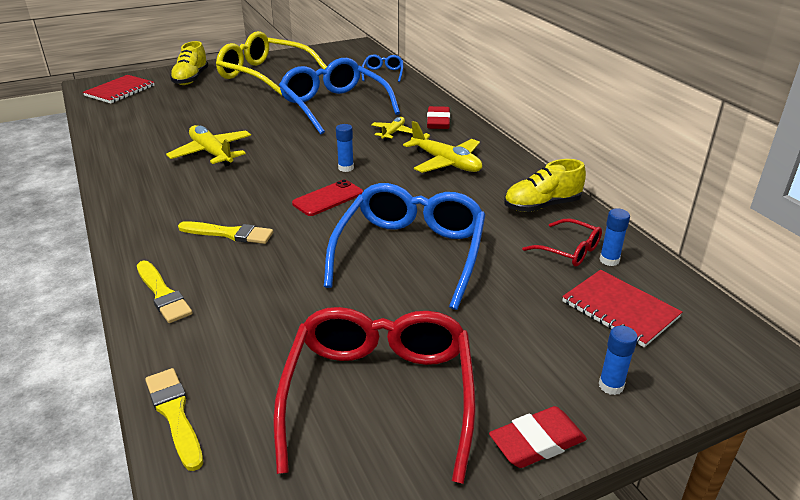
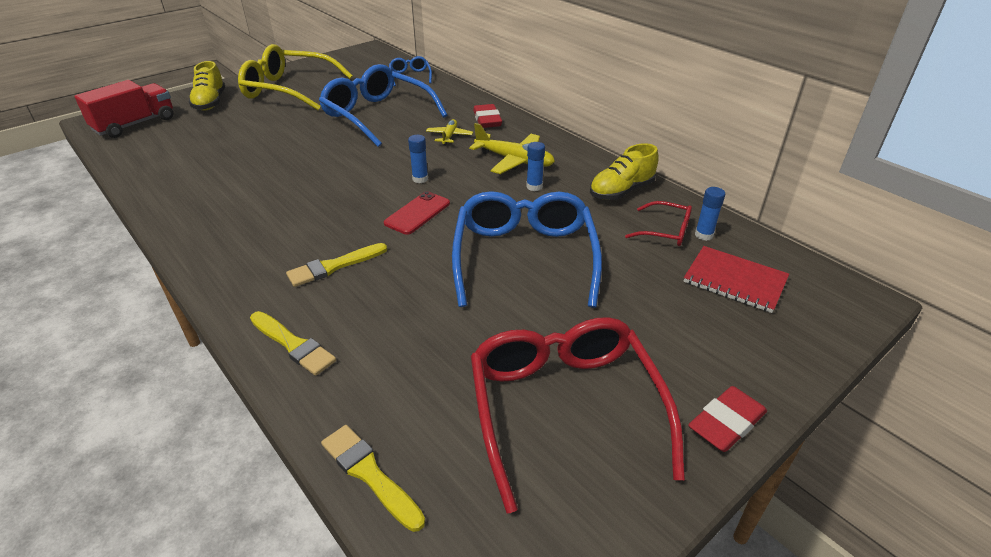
camera: 15 degrees left, 5 degrees up
(120, 91) = (135, 124): red notebook -> red truck
(211, 153) = (272, 181): yellow plane -> none
(229, 234) = (334, 266): yellow brush -> yellow brush turned 150 degrees clockwise
(611, 386) = (761, 355): blue glue stick -> blue glue stick (534, 187)

